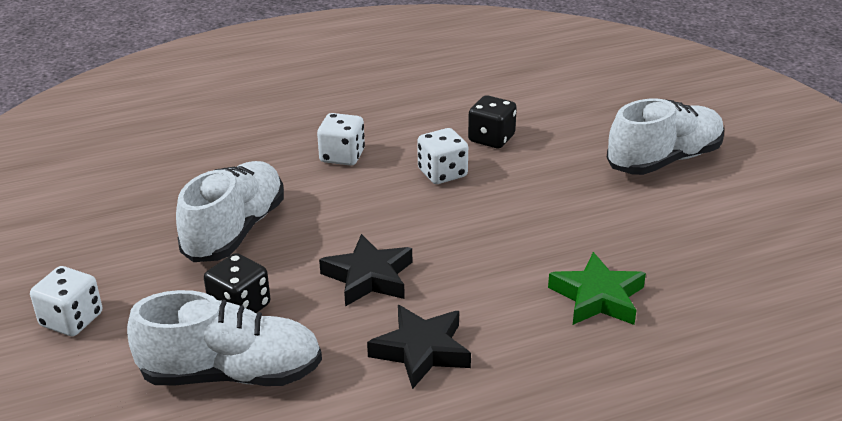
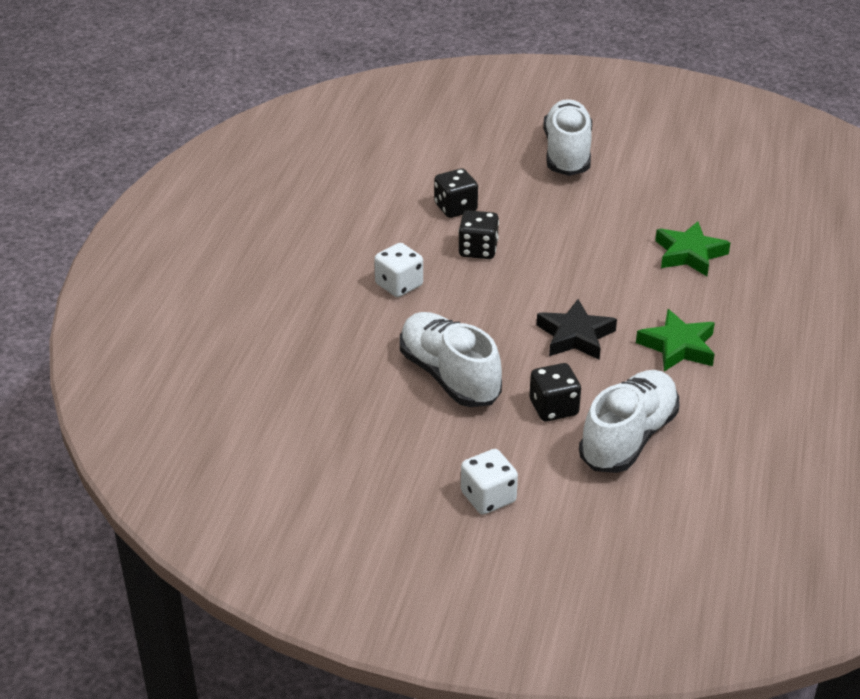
camera: 55 degrees left, 5 degrees up
(421, 351) = (678, 347): black star -> green star
(442, 173) = (478, 250): white dice -> black dice

